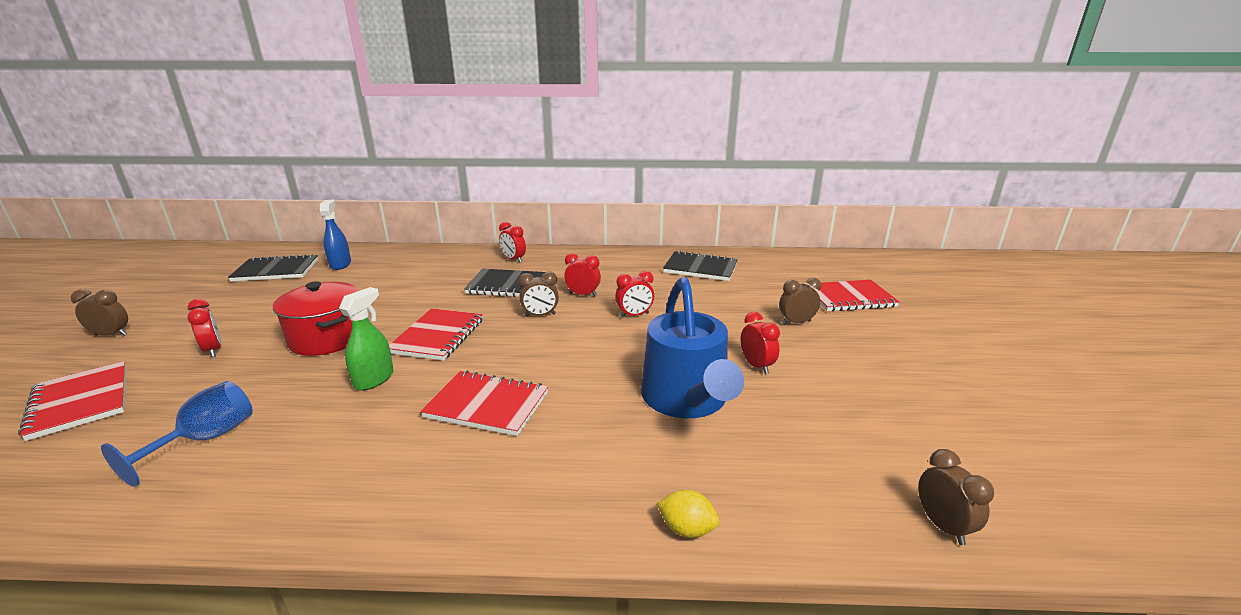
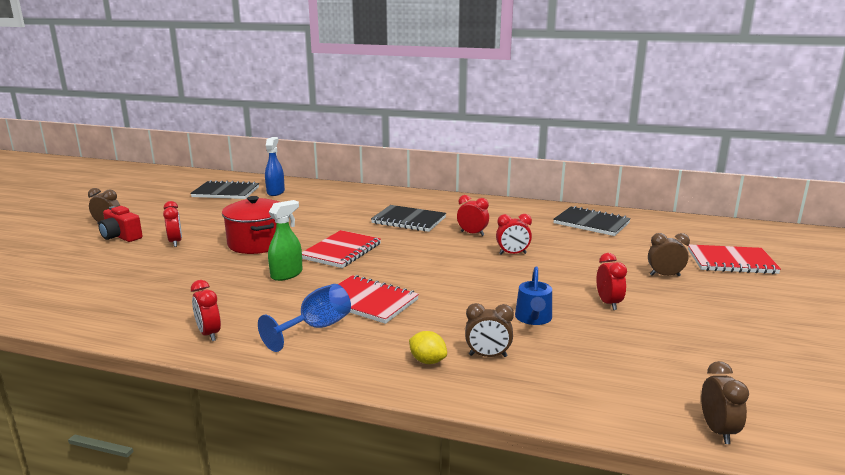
camera: 15 degrees right, 5 degrees down
(81, 401) = (88, 264): red notebook -> none
(132, 351) = (121, 237): none -> red camera
(206, 440) = (166, 296): blue goblet -> blue goblet (316, 328)
(513, 260) = (420, 201): red clock -> red clock (209, 334)
(540, 315) = (429, 245): brown clock -> brown clock (488, 356)
(686, 399) = (533, 318): blue watering can -> blue watering can, size x0.49
(687, 529) = (497, 398): yellow lemon -> yellow lemon (427, 361)

